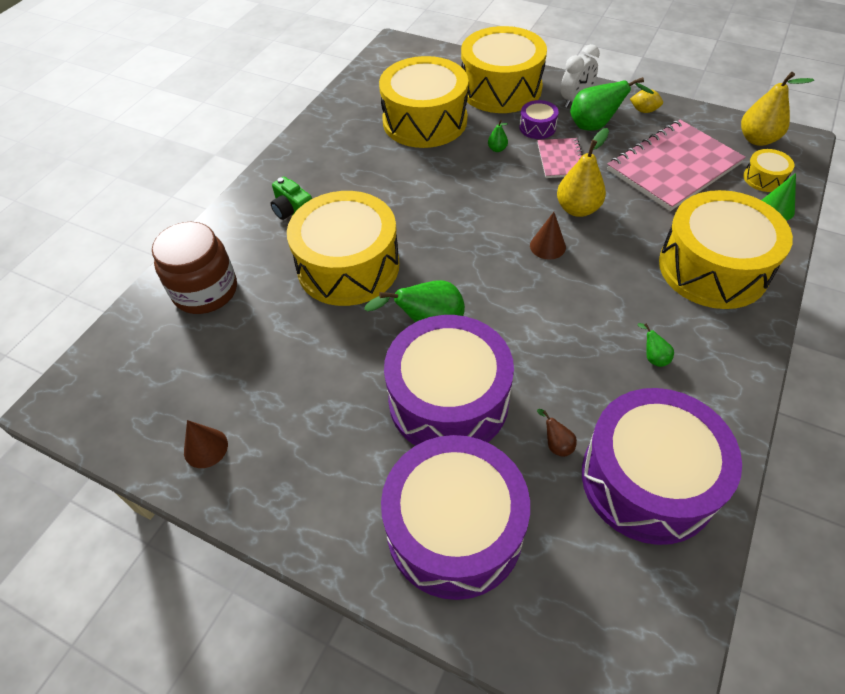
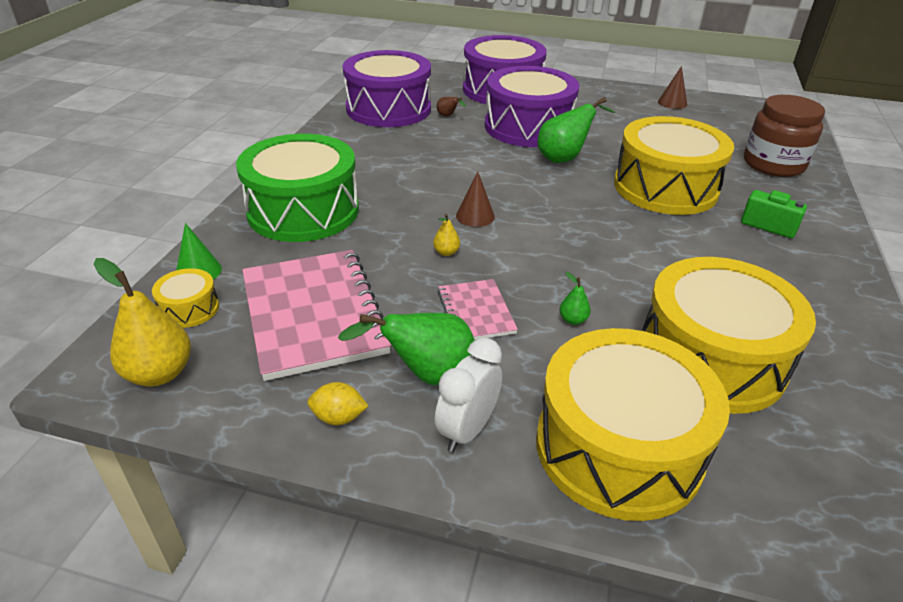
camera: 165 degrees right, 15 degrees down
(537, 127) = (523, 363): purple drum -> none
(577, 209) = (446, 252): yellow pear -> yellow pear, size x0.47
(653, 357) = (376, 154): green pear -> none
(673, 167) = (313, 314): pink notebook -> pink notebook turned 60 degrees counterclockwise
(713, 268) = (303, 211): yellow drum -> green drum

